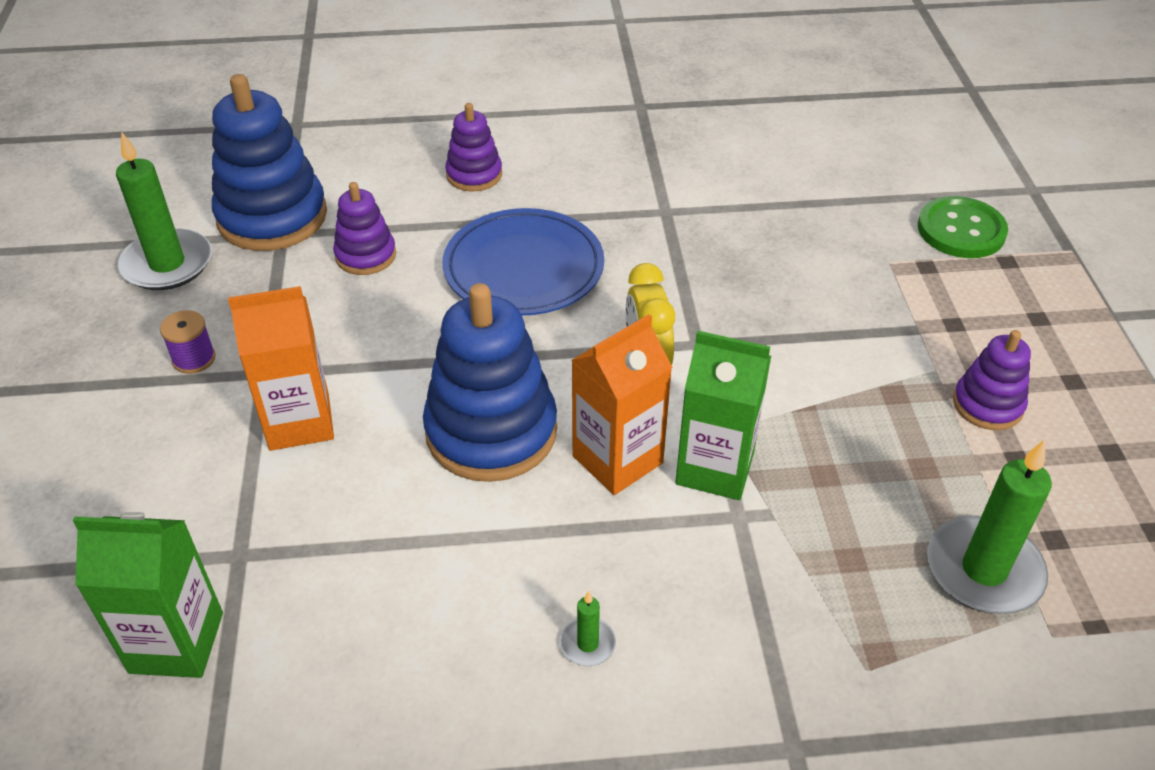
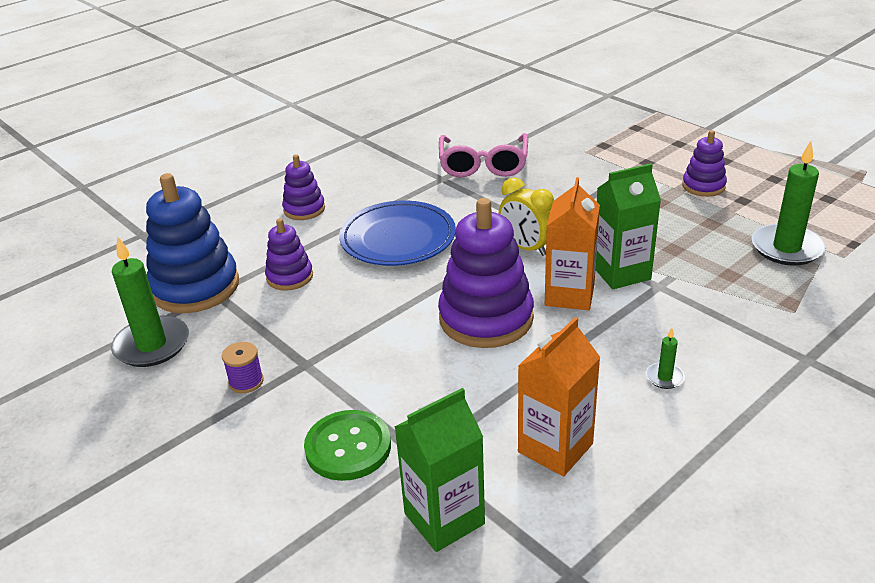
camera: 35 degrees left, 10 degrees down
(299, 422) = (365, 374): orange carton -> orange carton (555, 448)
(491, 431) = (486, 318): blue stacking toy -> purple stacking toy
(737, 216) = (483, 164): none -> pink glasses
(961, 230) = (599, 124): green button -> green button (348, 447)

